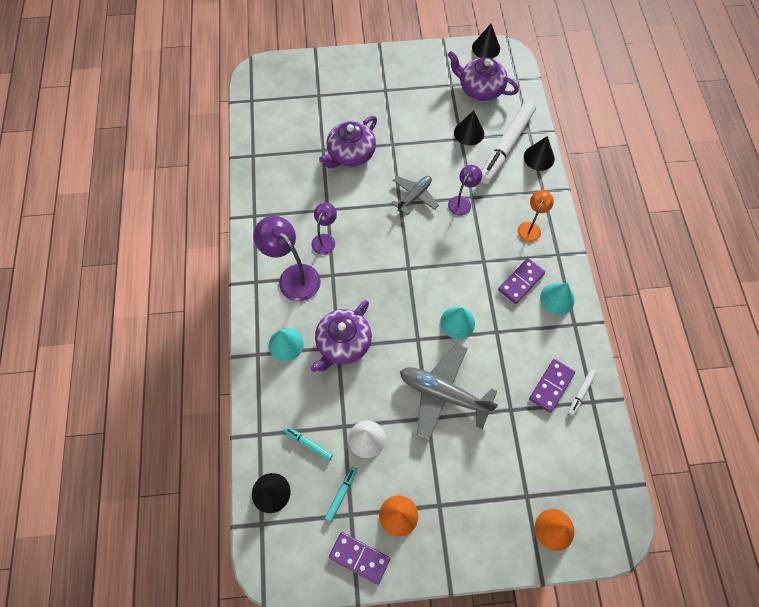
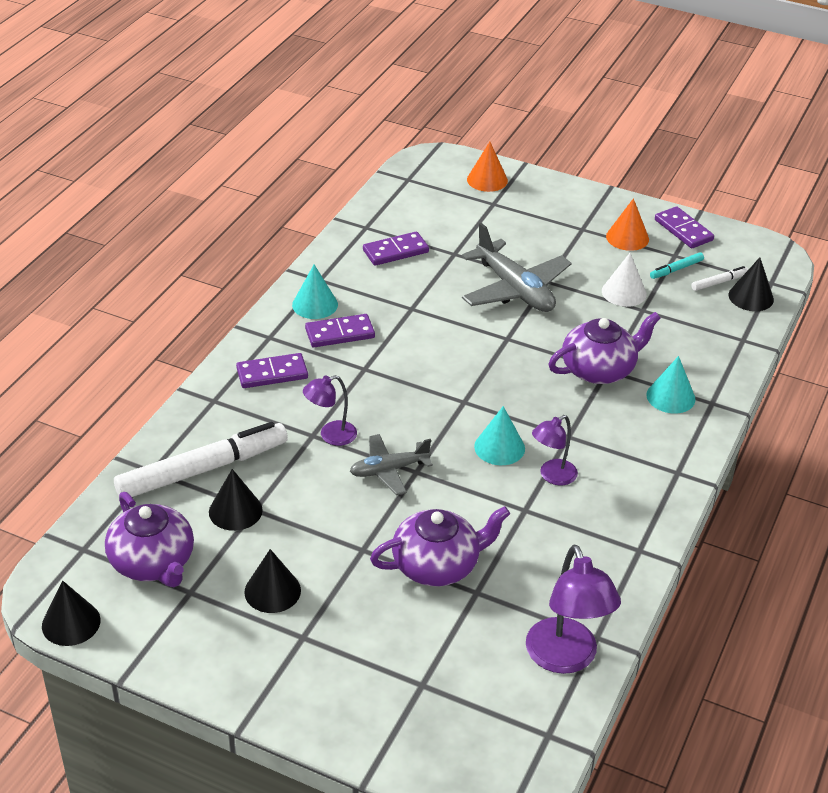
camera: 150 degrees left, 25 degrees down
(293, 276) = (622, 456): purple lamp -> purple lamp (566, 658)
(308, 444) = (691, 313): turquoise marker -> none
(457, 322) = (448, 332): turquoise cone -> turquoise cone (499, 447)
(530, 227) = (272, 373): orange lamp -> purple domino
(539, 157) = (174, 437): black cone -> black cone (272, 591)
(581, 393) = (371, 236): white marker -> white marker (719, 282)

